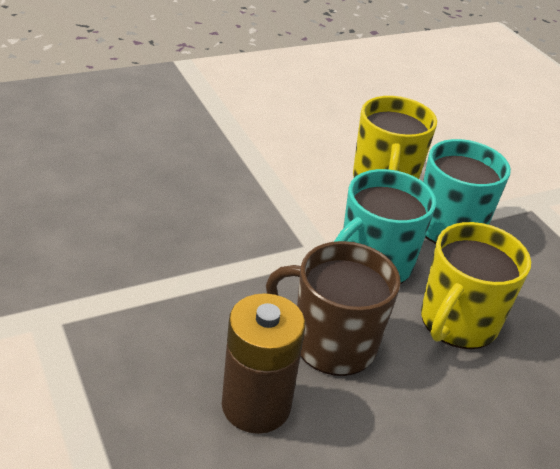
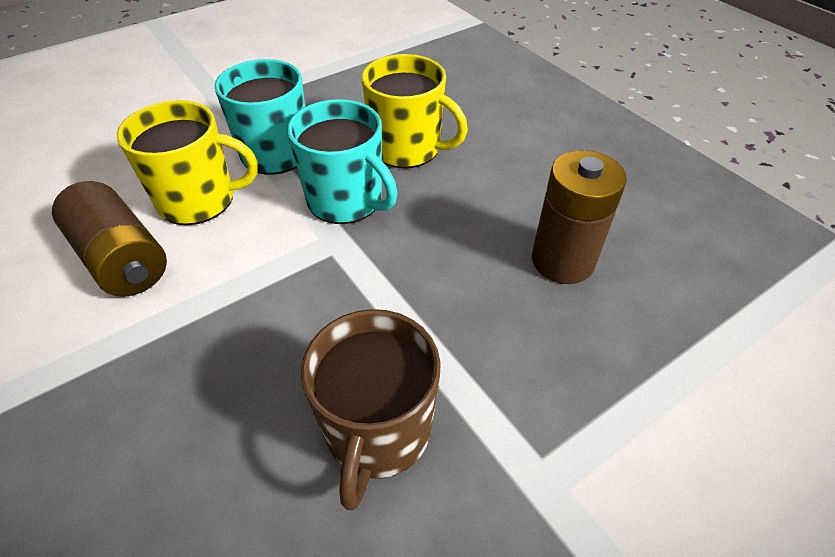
camera: 95 degrees left, 10 degrees up
(321, 146) = (122, 259): none -> brown battery
(332, 343) = (466, 220): brown mug -> brown mug (377, 432)

